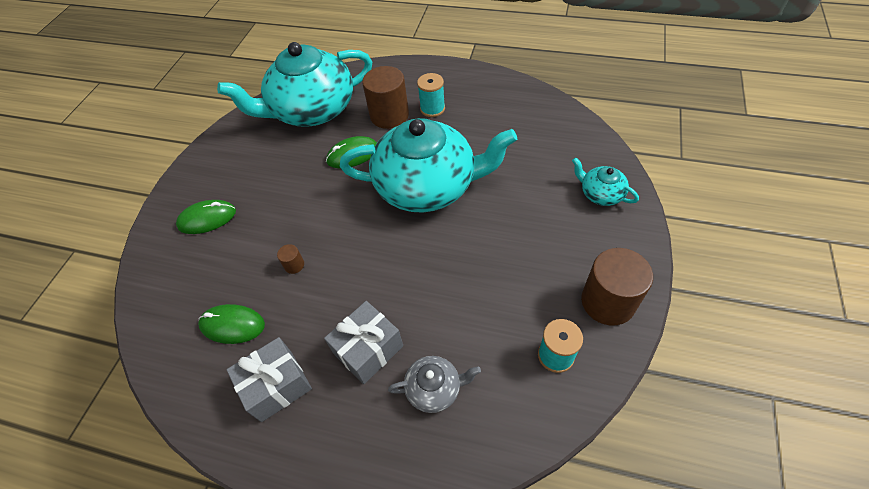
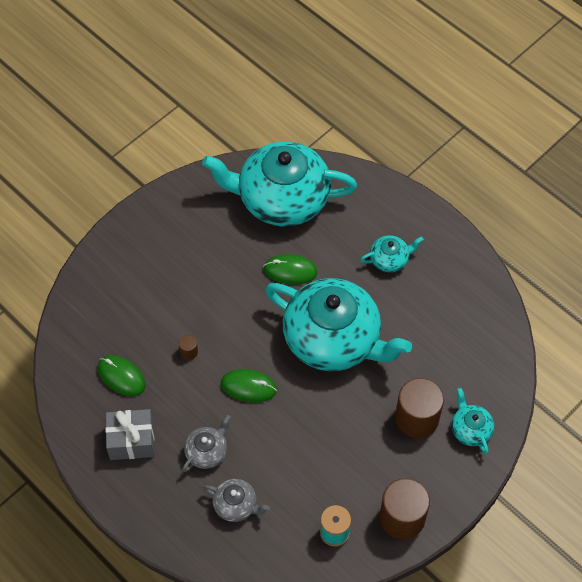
camera: 25 degrees right, 5 degrees up
(207, 219) = (141, 269): green mouse -> green mouse (248, 387)
(368, 349) = (207, 451): grey gift -> grey teapot
(389, 115) = (347, 245): brown cylinder -> brown cylinder (416, 418)
(432, 109) = (390, 259): turquoise spool -> turquoise teapot

